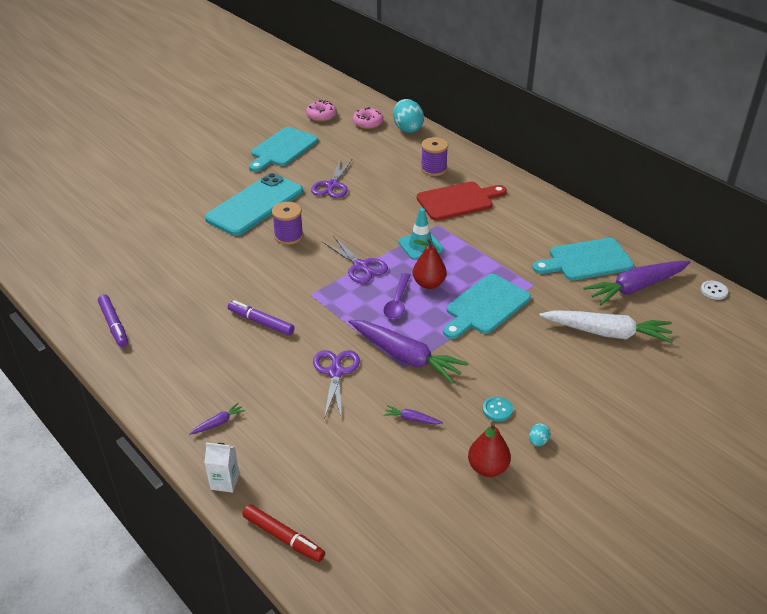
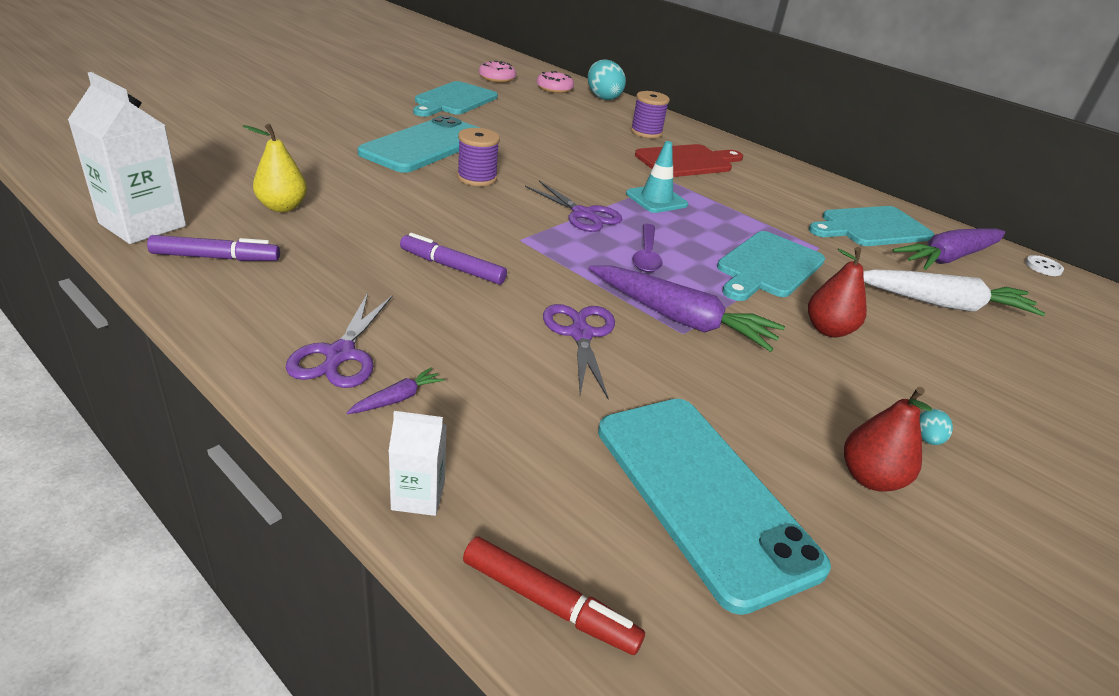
camera: 10 degrees left, 5 degrees down
(69, 300) = (142, 225): none -> white carton
(114, 324) = (215, 257): purple marker -> purple marker turned 60 degrees counterclockwise
(153, 277) = (282, 207): none -> yellow pear
(332, 185) = (524, 136): purple scissors -> purple scissors (340, 354)
(382, 479) = (703, 494): none -> turquoise phone
(412, 419) = (720, 402): purple carrot -> none
(428, 284) = (682, 238): red pear -> red pear (828, 330)
(497, 410) = (844, 393): turquoise button -> none

